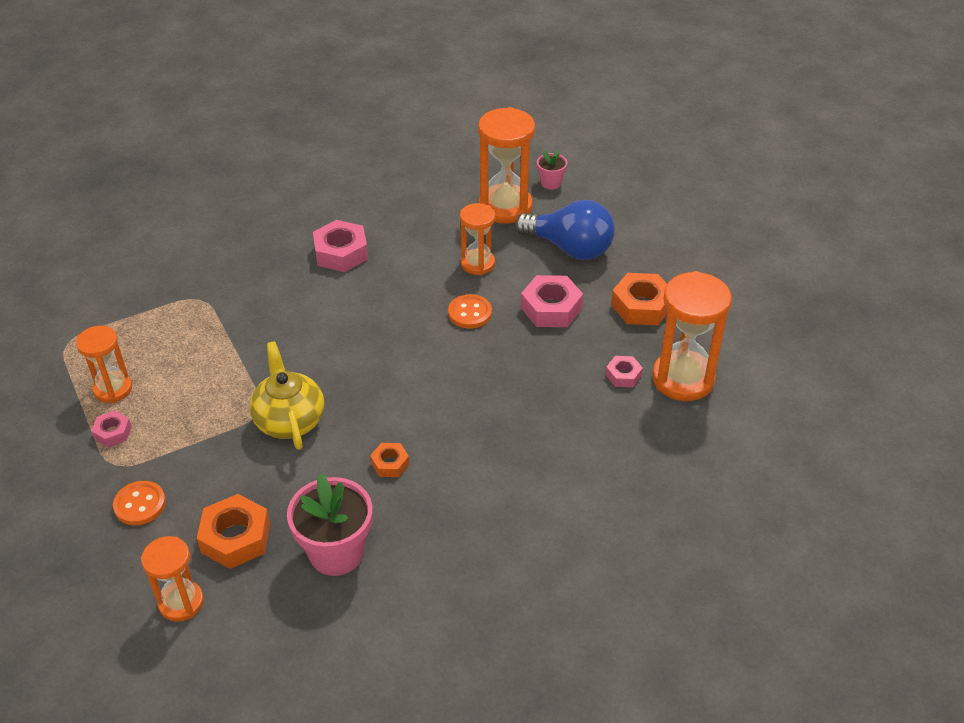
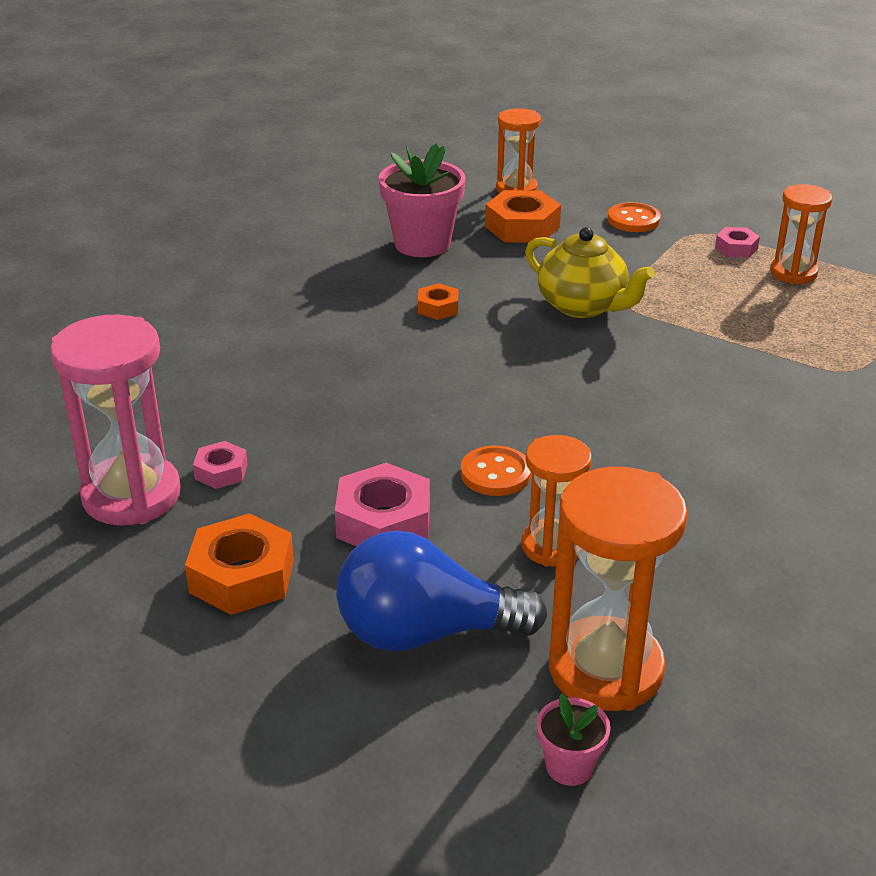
camera: 150 degrees right, 10 degrees down
(341, 253) = (766, 486): pink nut -> none
(683, 379) = (131, 495): orange hourglass -> pink hourglass

